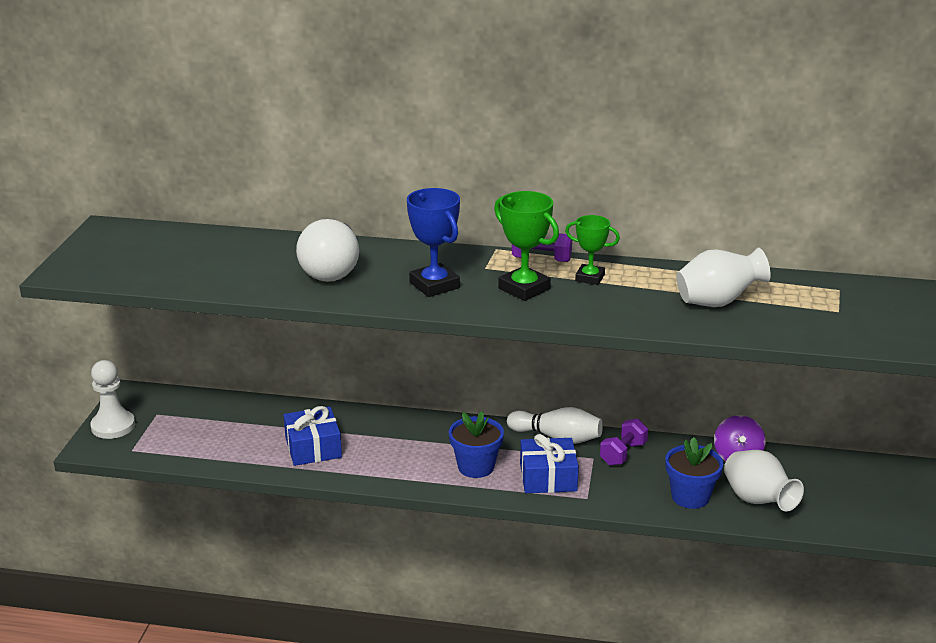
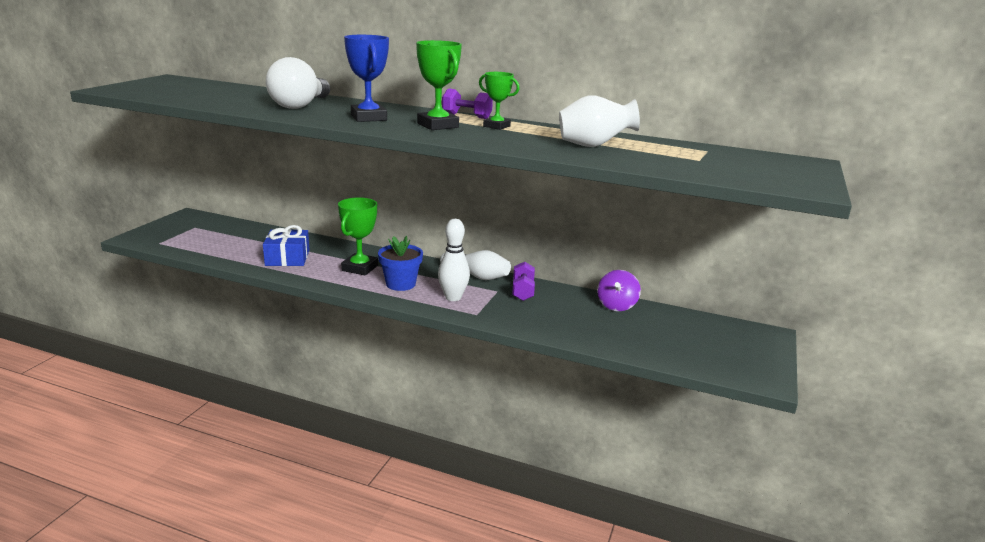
camera: 10 degrees right, 5 degrees down
(113, 426) = (159, 229): white pawn -> none
(412, 449) = (360, 268): none -> green trophy
(548, 477) = (453, 297): blue gift -> white bowling pin
(623, 454) = (522, 291): purple dumbbell -> purple dumbbell turned 45 degrees counterclockwise
(690, 497) = (563, 325): blue flower pot -> none
(757, 501) = (620, 335): white vase -> none

